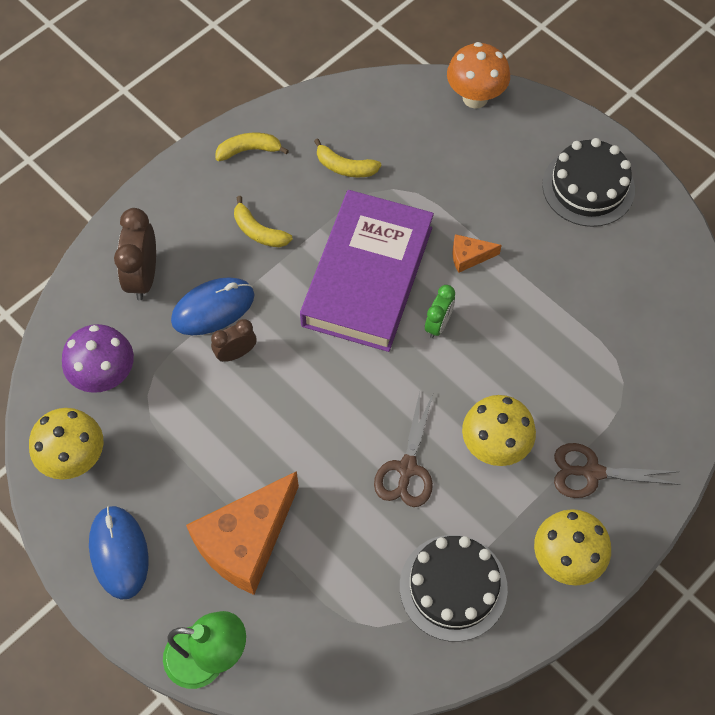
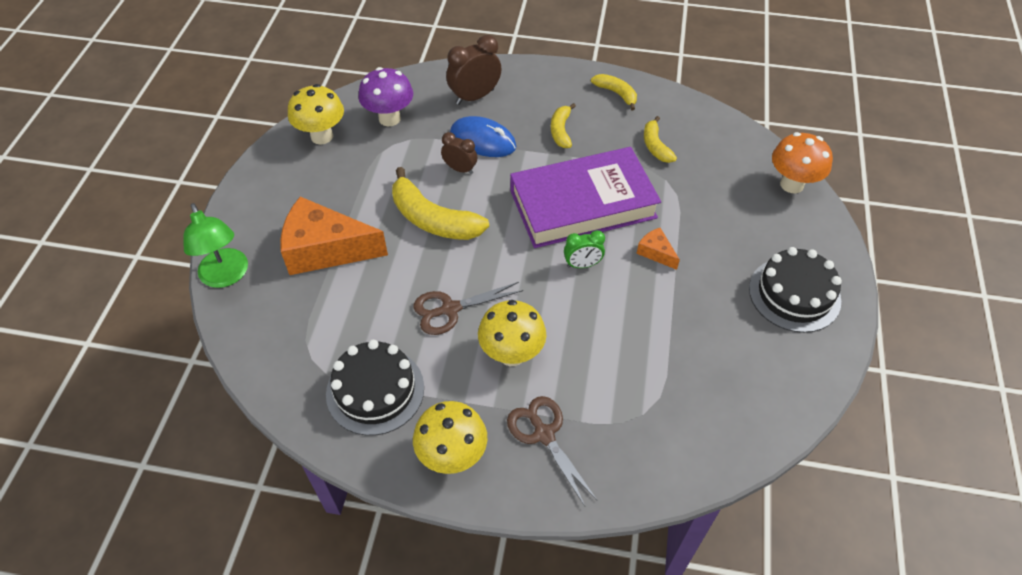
camera: 55 degrees right, 10 degrees down
(119, 553) = (272, 191): blue mouse -> none
(284, 418) = (433, 219): none -> yellow banana

